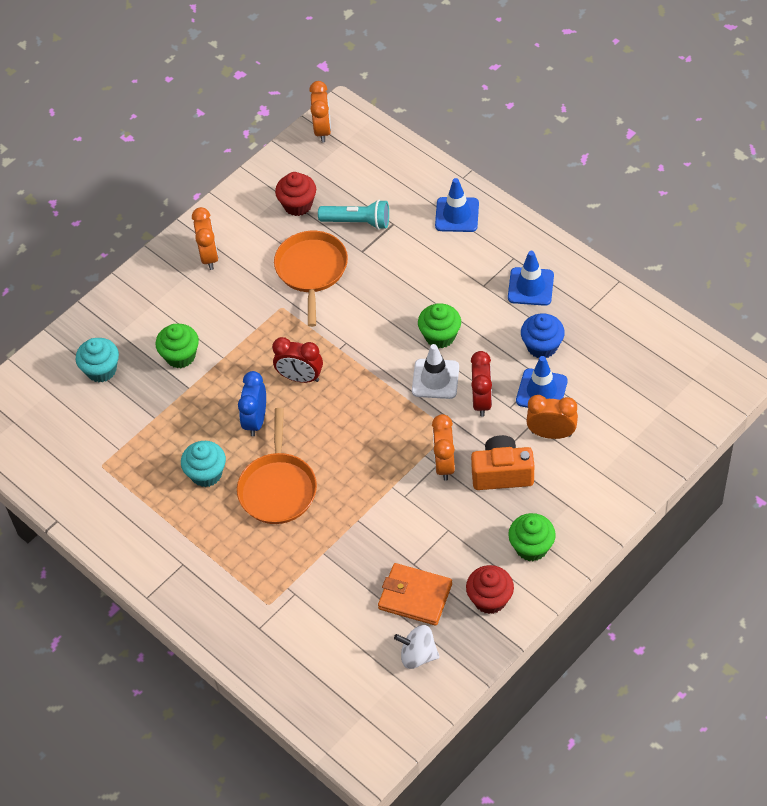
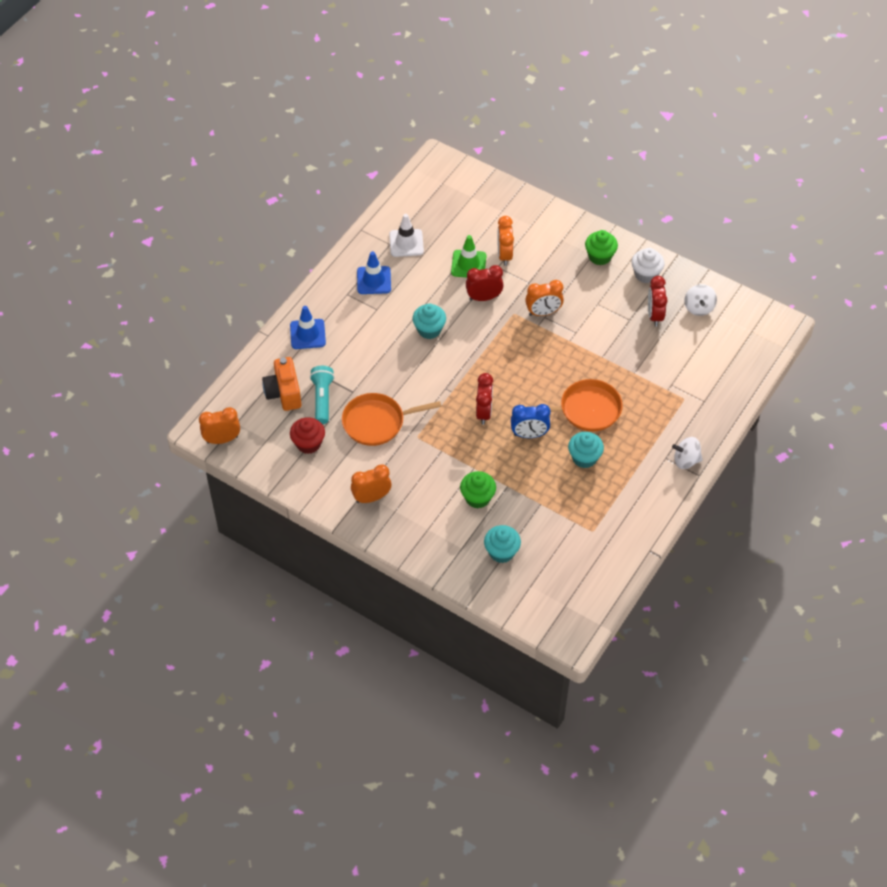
camera: 105 degrees left, 0 degrees up
(172, 586) = (686, 460): none -> white spinning top
(415, 596) = (654, 315): orange wallet -> red clock
(435, 379) = (469, 327): white traffic cone -> white traffic cone (406, 243)
(440, 336) = (429, 330): green cupcake -> turquoise cupcake
(490, 599) = (646, 274): red cupcake -> white cupcake
(502, 473) = (544, 279): orange camera -> orange camera (284, 393)
(541, 391) = (468, 264): blue traffic cone -> green traffic cone
(542, 346) = (428, 268): blue cupcake -> none

